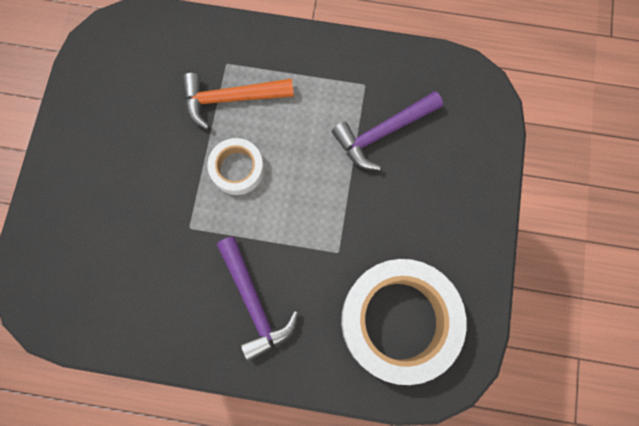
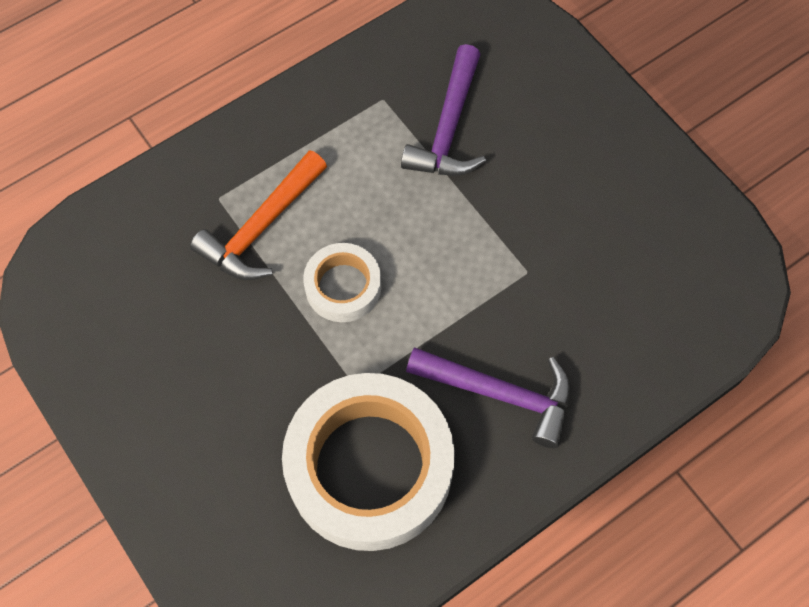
camera: 45 degrees left, 10 degrees down
(399, 321) = (649, 280): white tape -> white tape (369, 467)

